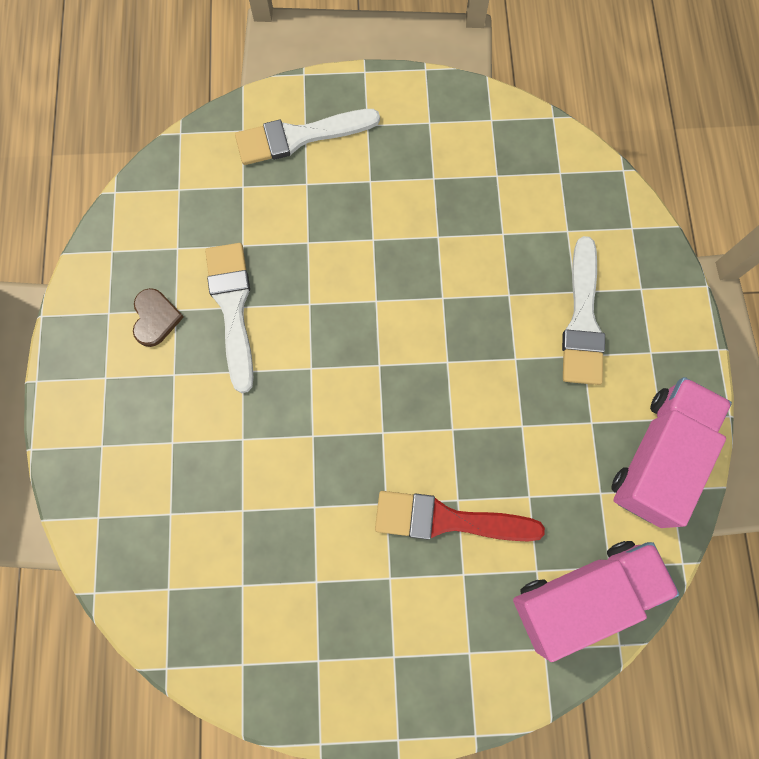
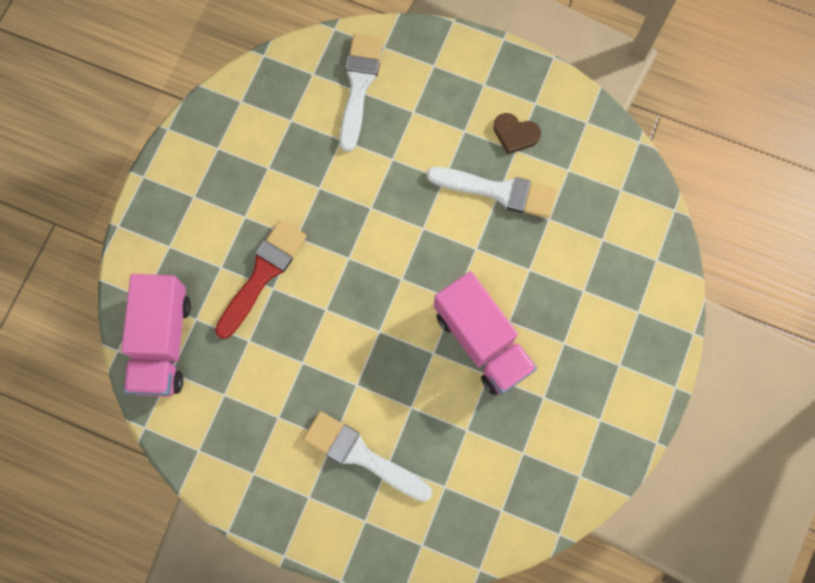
camera: 115 degrees right, 0 degrees up
(299, 137) = (630, 303): white brush -> white brush (359, 85)
(658, 457) = (227, 454): pink truck -> pink truck (482, 341)

